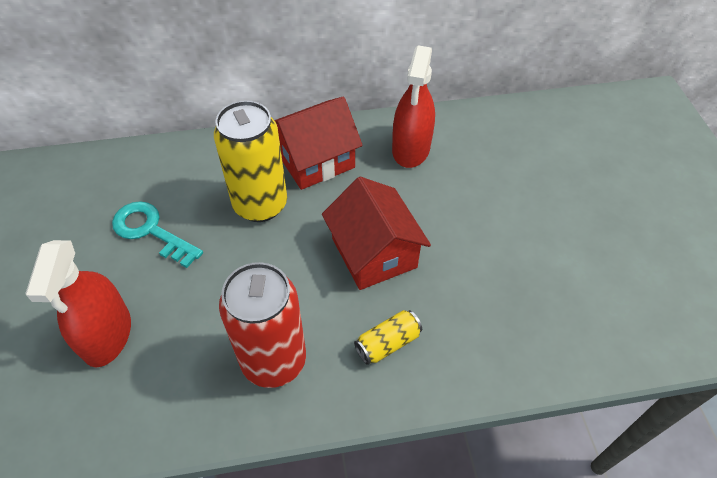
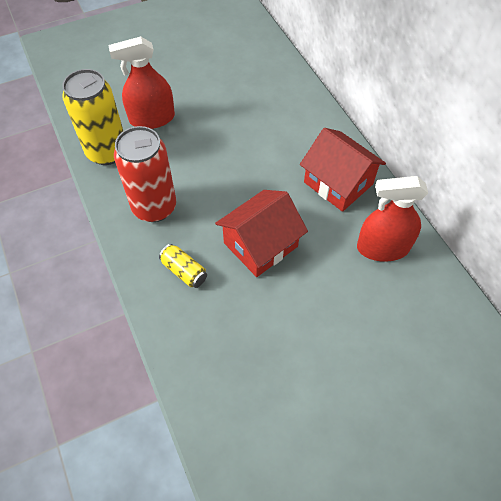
camera: 75 degrees right, 5 degrees up
(151, 231) = (234, 110): turquoise key -> none
(260, 205) = (279, 162): yellow can -> yellow can (107, 152)

